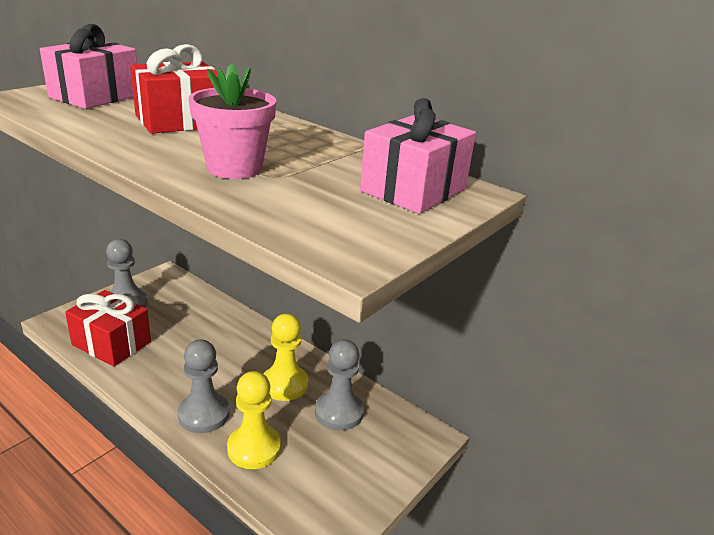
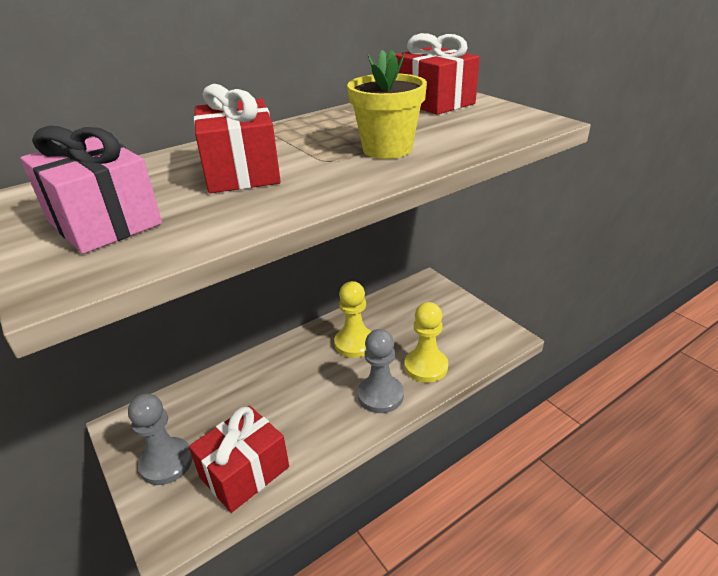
camera: 70 degrees left, 5 degrees up
(234, 168) = (387, 149): pink flower pot -> yellow flower pot
(339, 412) = (395, 318): grey pawn -> none
(413, 190) = (434, 102): pink gift -> red gift

